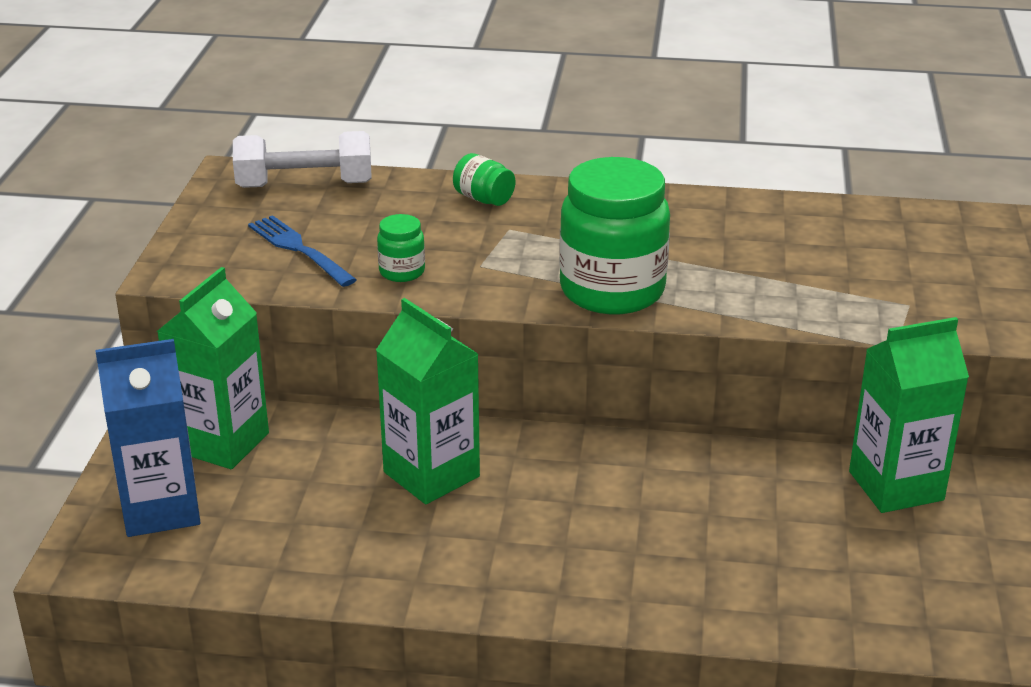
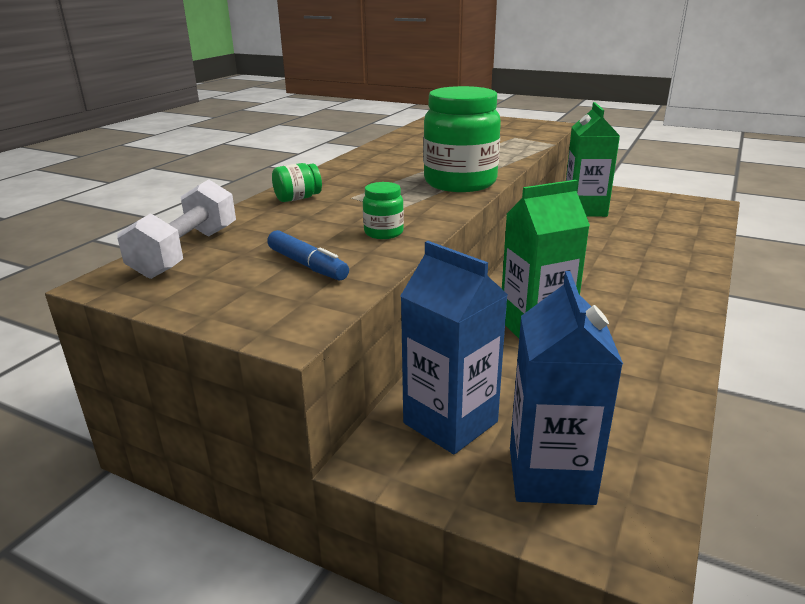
camera: 70 degrees left, 5 degrees down
(222, 442) = (450, 422): green carton -> blue carton
(300, 250) = (307, 265): blue fork -> blue marker

